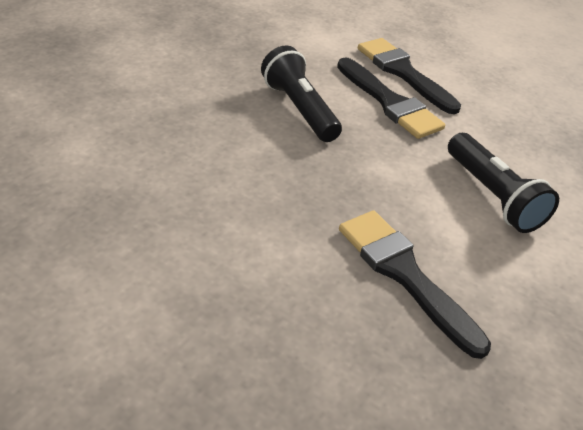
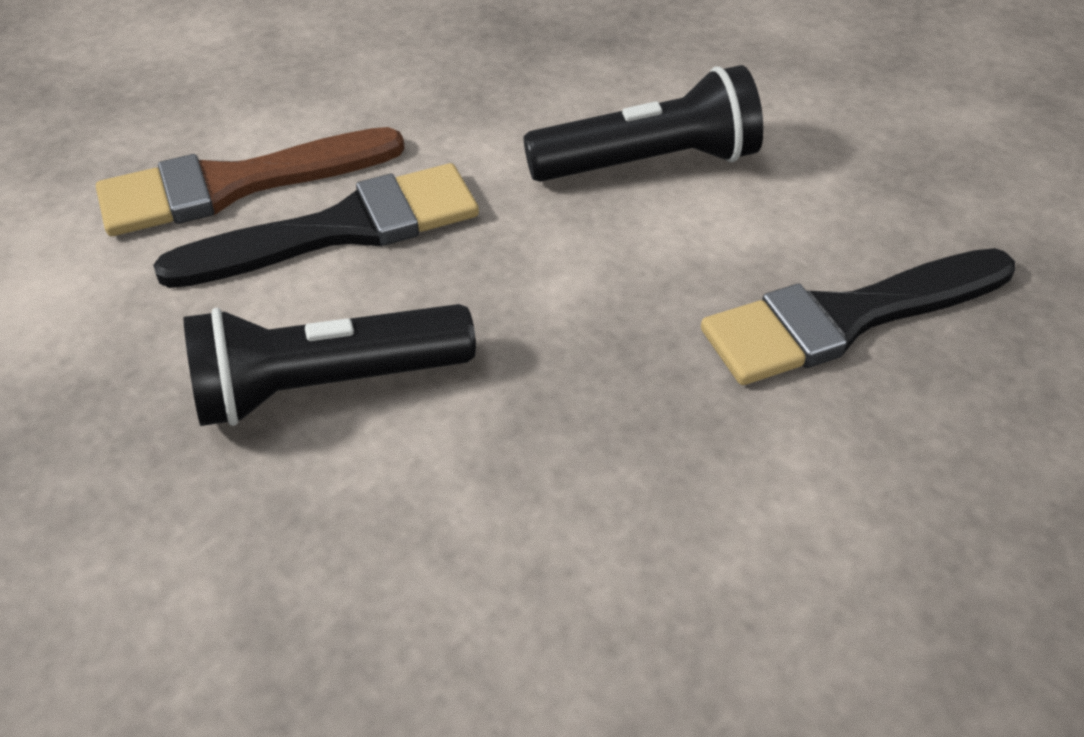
camera: 75 degrees left, 5 degrees up
(403, 73) = (236, 185): black brush -> brown brush

